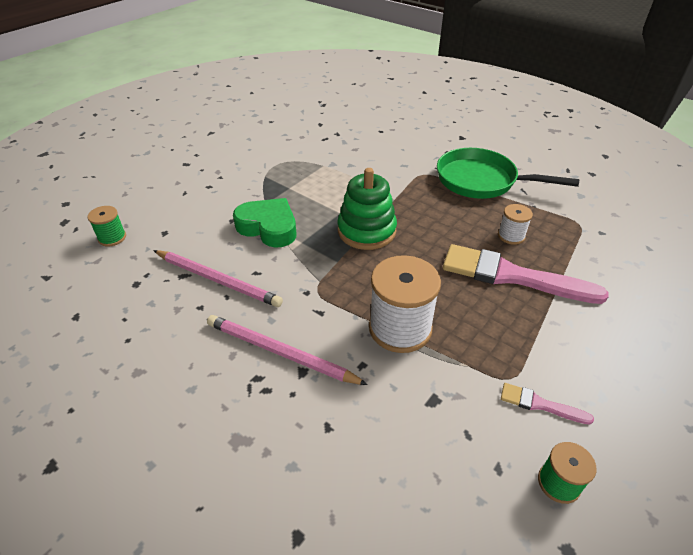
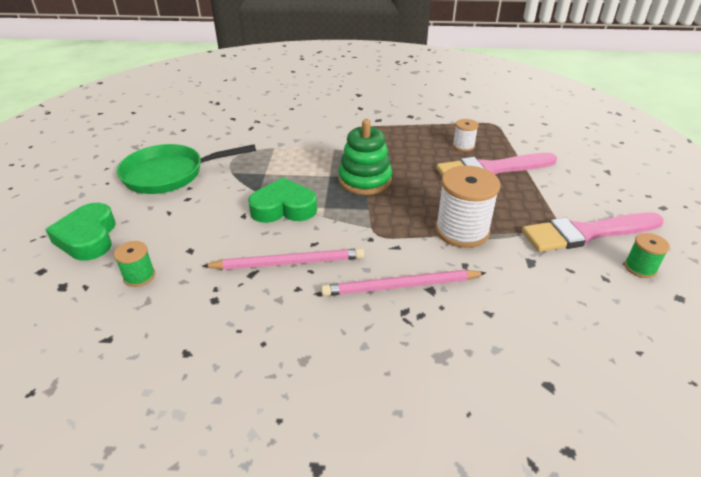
camera: 35 degrees left, 5 degrees down
(115, 190) = (88, 237): none -> green heart
(481, 181) = (405, 118): green pan -> green pan (169, 174)
(540, 404) = (586, 233): pink brush -> pink brush, size x2.23

